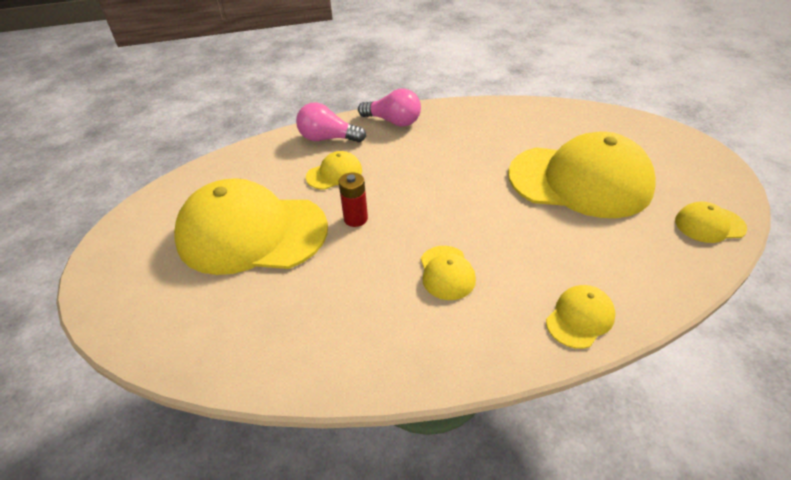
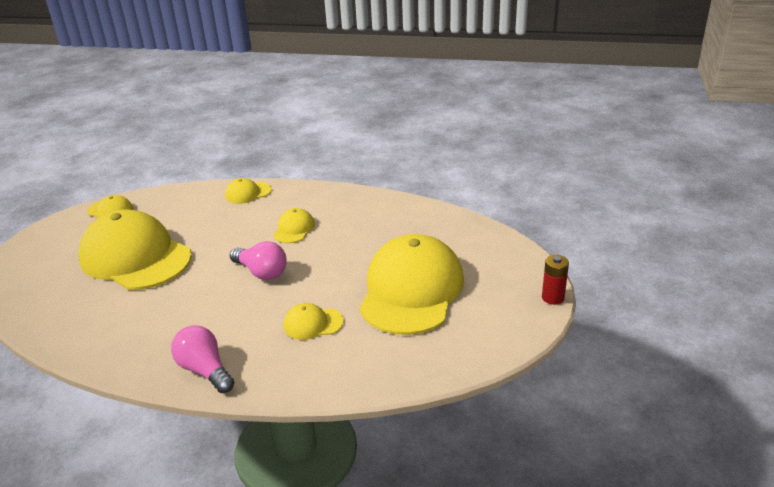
camera: 155 degrees left, 10 degrees down
(252, 233) = (411, 290): yellow cap -> yellow cap turned 105 degrees counterclockwise
(327, 138) = (290, 370): pink light bulb -> pink light bulb (261, 272)
(355, 219) = (324, 278): red battery -> red battery (553, 297)

